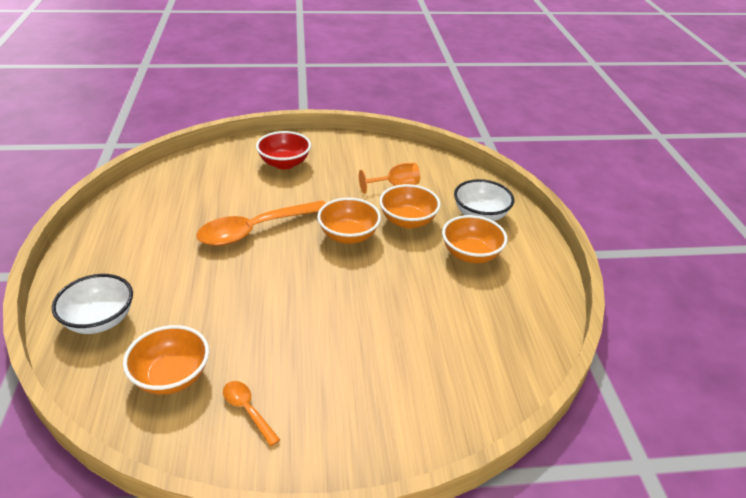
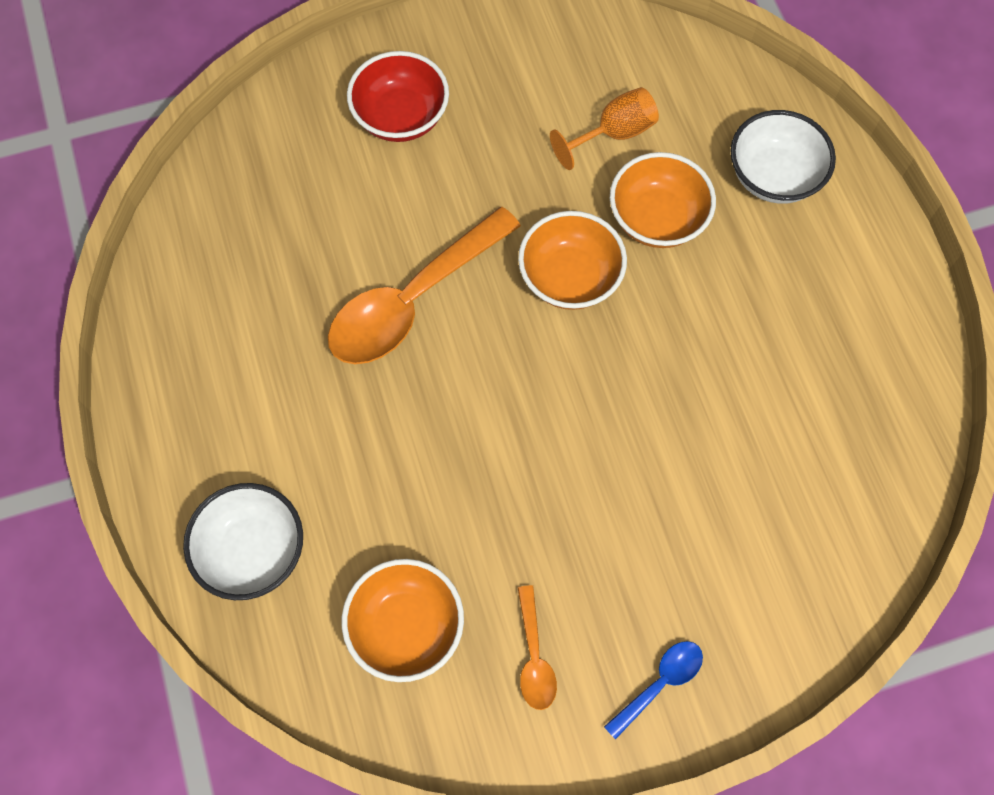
camera: 10 degrees left, 30 degrees up
(247, 410) = (534, 657): orange spoon -> orange spoon turned 135 degrees counterclockwise
(328, 443) = (660, 683): none -> blue spoon
(471, 254) = (776, 275): orange bowl -> none

